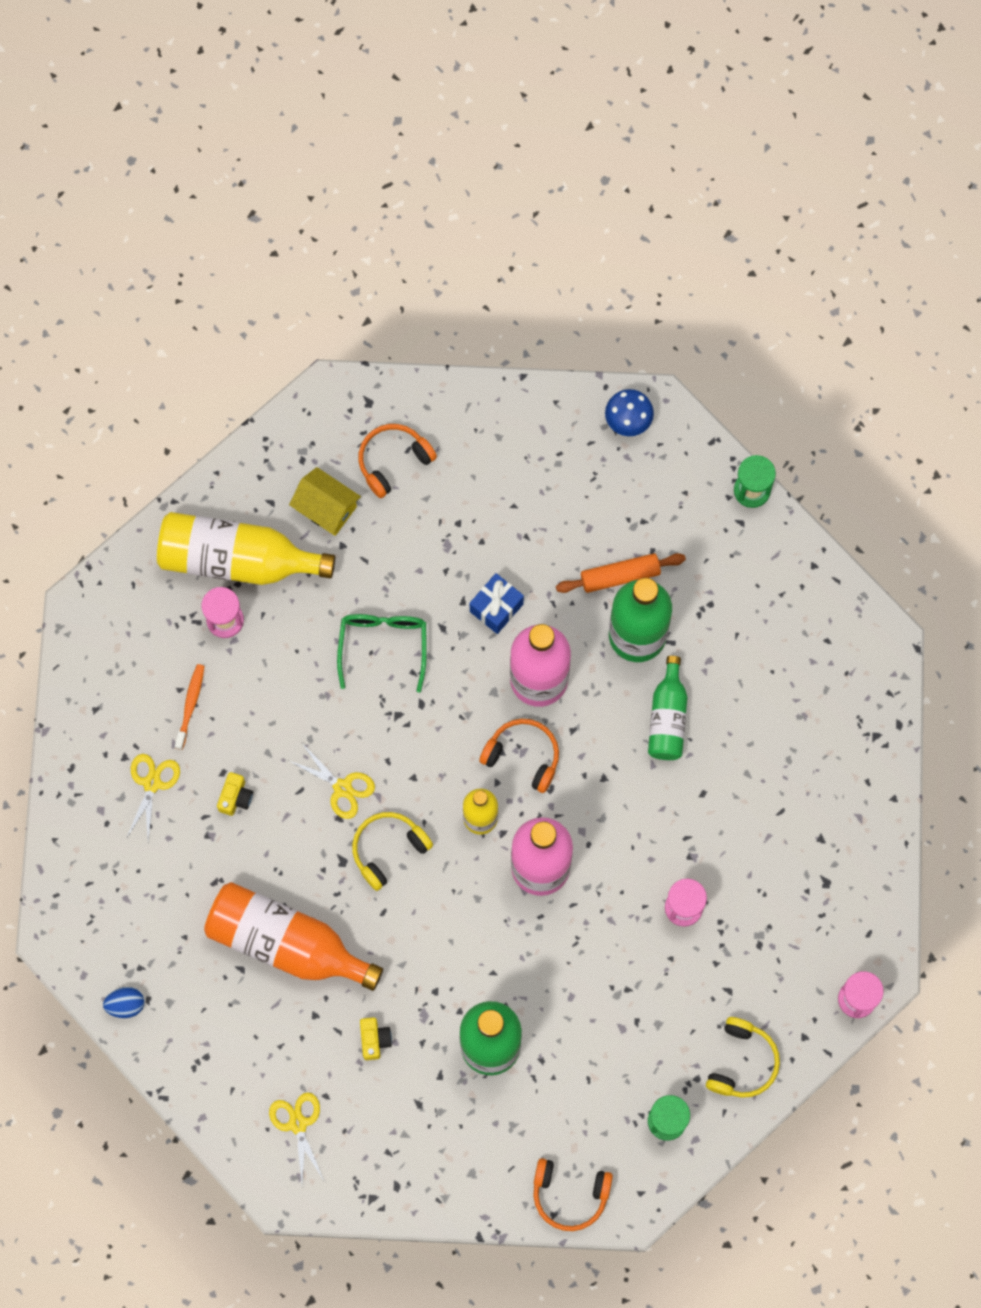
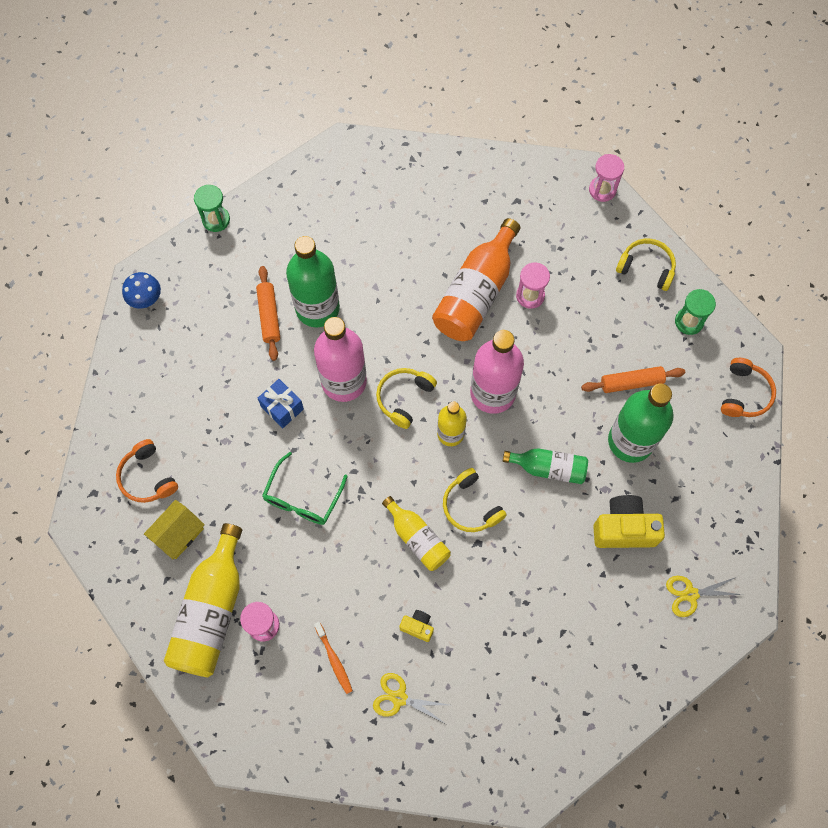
camera: 85 degrees left, 5 degrees down
(126, 1005) = (589, 733): blue egg -> none
(190, 705) = (334, 660): orange toothbrush -> orange toothbrush turned 135 degrees counterclockwise
(286, 943) = (542, 593): orange bottle -> orange bottle (476, 293)
(342, 788) = (417, 538): yellow scissors -> yellow bottle
(374, 1040) = (624, 528): yellow camera -> yellow camera, size x1.99
(383, 646) = (303, 497): green glasses -> green glasses turned 75 degrees counterclockwise
(523, 756) = (404, 398): orange headphones -> yellow headphones
(571, 1045) = (631, 382): none -> orange rolling pin
(667, 718) = (384, 293): green bottle -> green bottle (549, 468)

